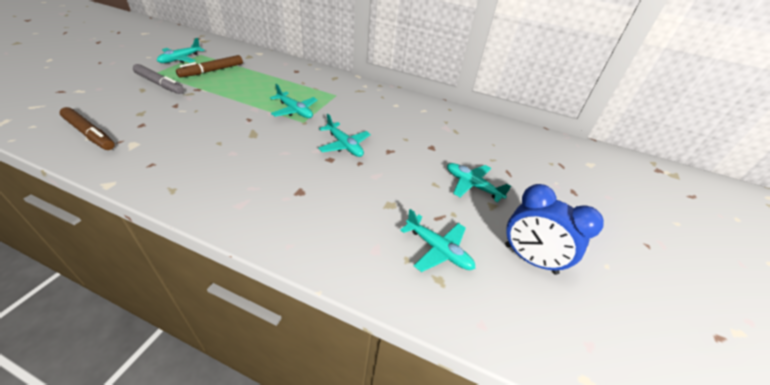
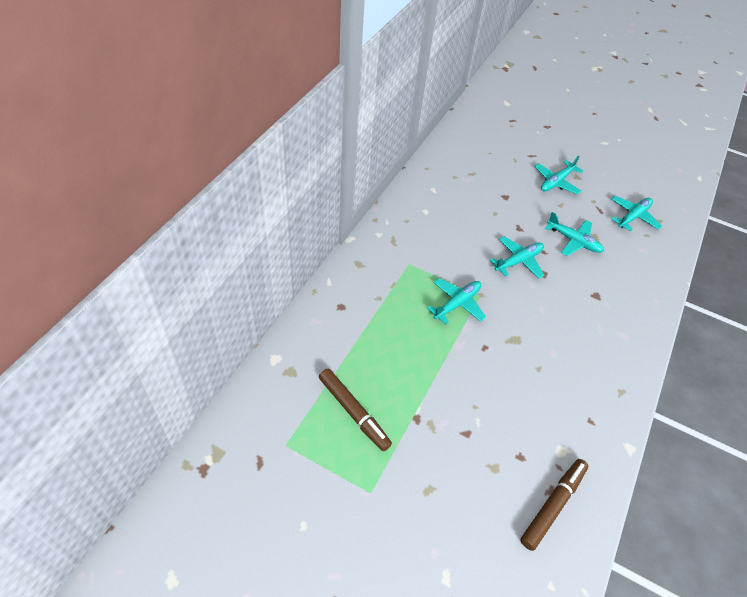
camera: 85 degrees left, 10 degrees up
(160, 84) = (408, 471): grey marker -> none
(180, 59) = (311, 469): turquoise plane -> turquoise plane (573, 241)
(530, 259) = (626, 173): blue clock -> none

